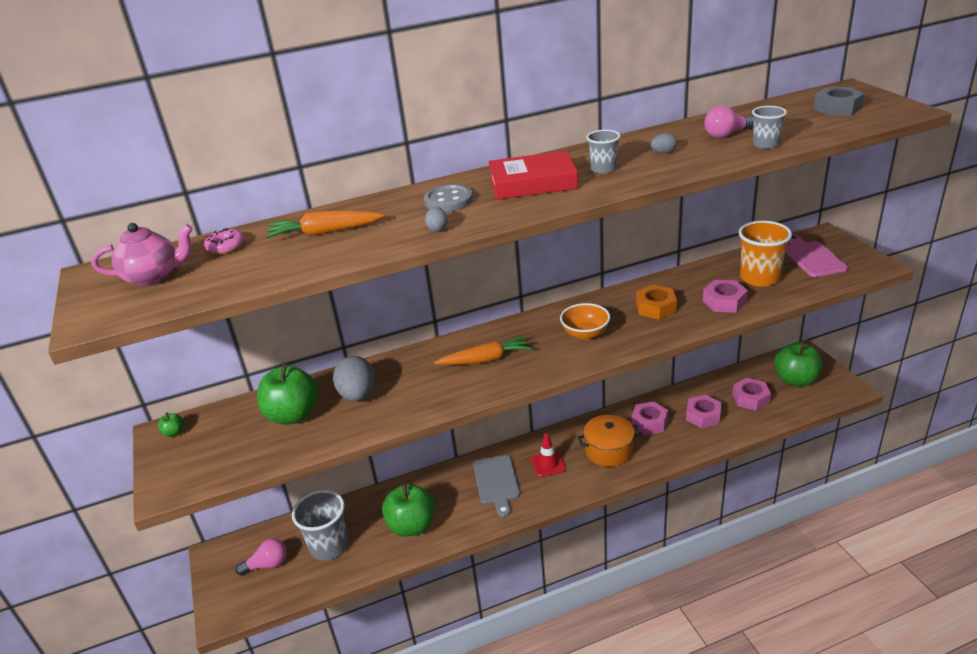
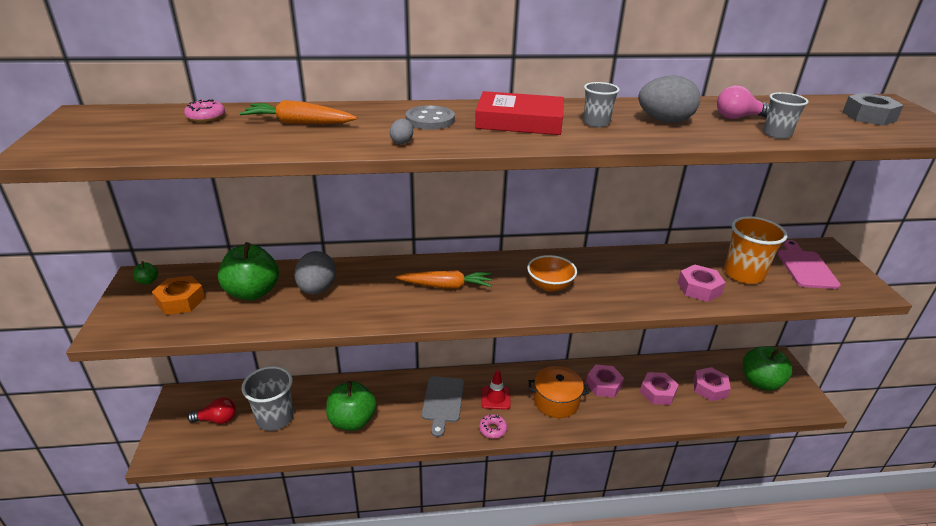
camera: 10 degrees right, 0 degrees up
(154, 277) = (125, 128): pink teapot -> none
(267, 565) = (217, 419): pink light bulb -> red light bulb
(557, 494) = (492, 429): none -> pink donut
(655, 307) = (628, 277): orange nut -> orange nut (180, 301)
(663, 153) = (664, 121): grey egg -> grey egg, size x2.14

